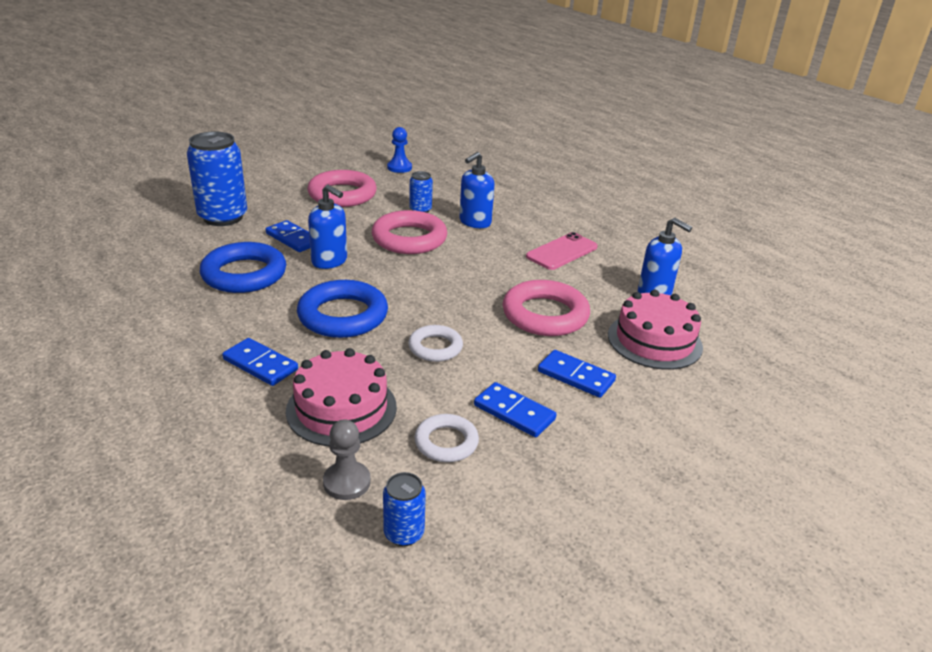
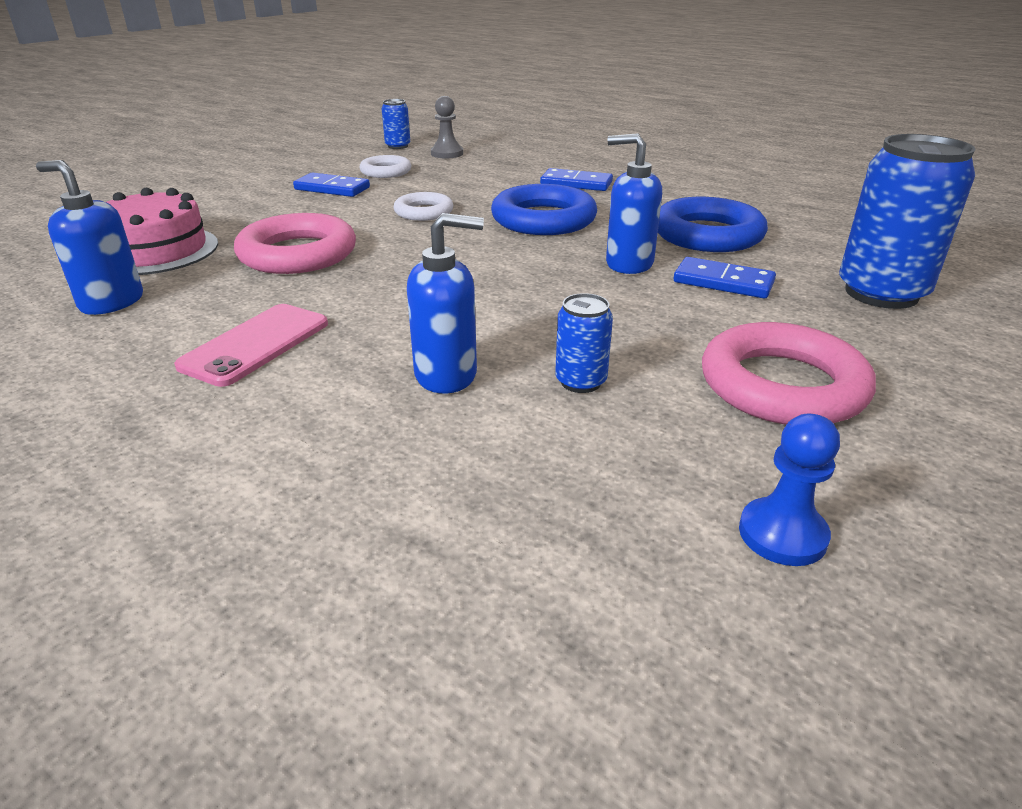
camera: 165 degrees right, 0 degrees up
(341, 408) = (480, 174): pink cake -> none
(409, 239) = (548, 316): pink ring -> none
(475, 222) = (446, 375): blue soap dispenser -> blue soap dispenser turned 60 degrees clockwise
(576, 376) = (268, 213): blue domino -> none

